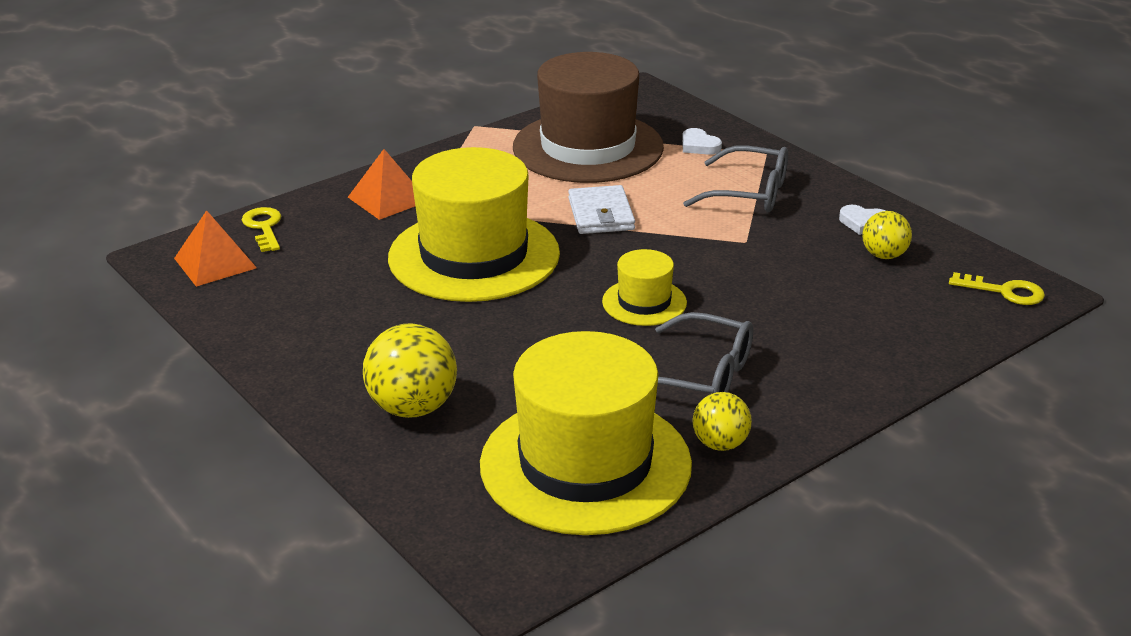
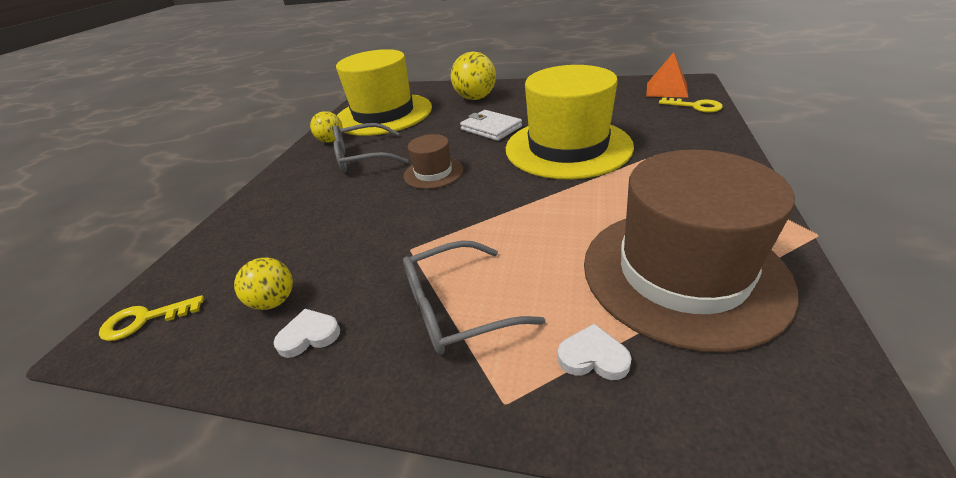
camera: 145 degrees right, 5 degrees up
(388, 199) = (688, 147): orange pyramid -> none
(601, 214) = (546, 211): white wallet -> white wallet (491, 128)
(644, 302) = (433, 173): yellow hat -> brown hat

